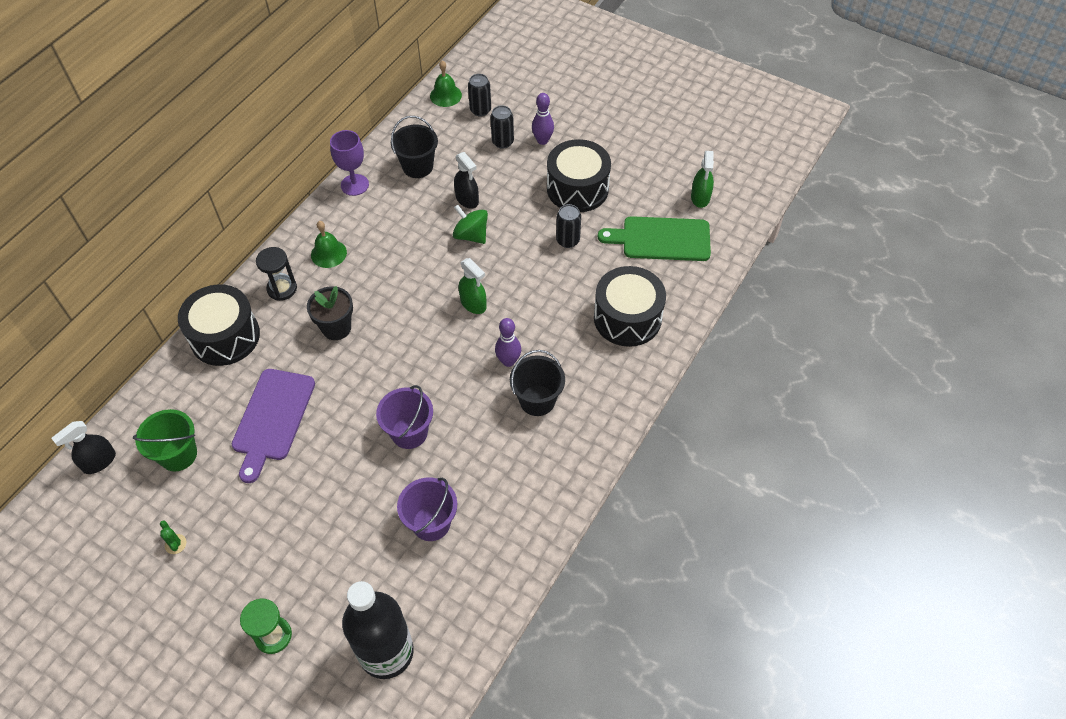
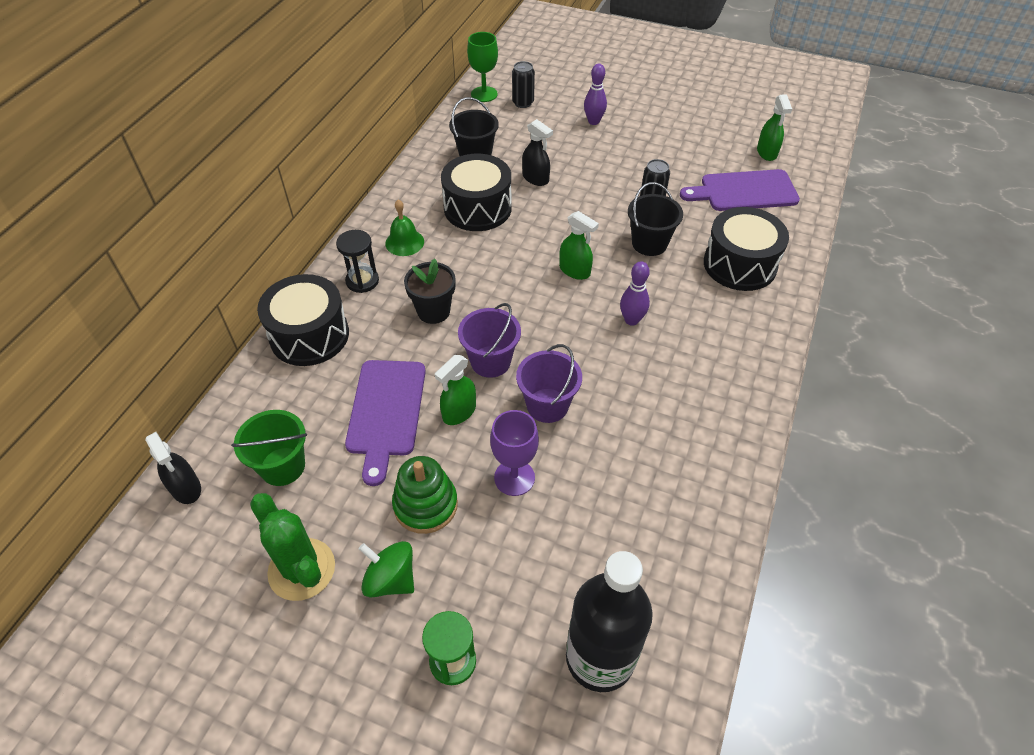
camera: 10 degrees left, 5 degrees down
(99, 462) = (186, 488): black spray bottle -> black spray bottle turned 75 degrees counterclockwise
(175, 544) = (302, 569): green cactus -> green cactus, size x2.49
(284, 506) = (425, 505): none -> green stacking toy
(333, 428) = (459, 412): none -> green spray bottle
(354, 185) = (414, 178): purple goblet -> purple goblet (514, 477)
(431, 523) = (604, 498): purple bucket -> purple bucket (490, 361)
(445, 95) = (484, 94): green bell -> green goblet
(471, 235) = (550, 209): green spinning top -> green spinning top (390, 579)
(502, 142) = (554, 126): black can -> none
(537, 400) = (676, 354): black bucket -> black bucket (649, 243)
(577, 188) = (643, 157): black drum -> black drum (477, 208)
(661, 239) = (744, 191): green cutting board -> purple cutting board

